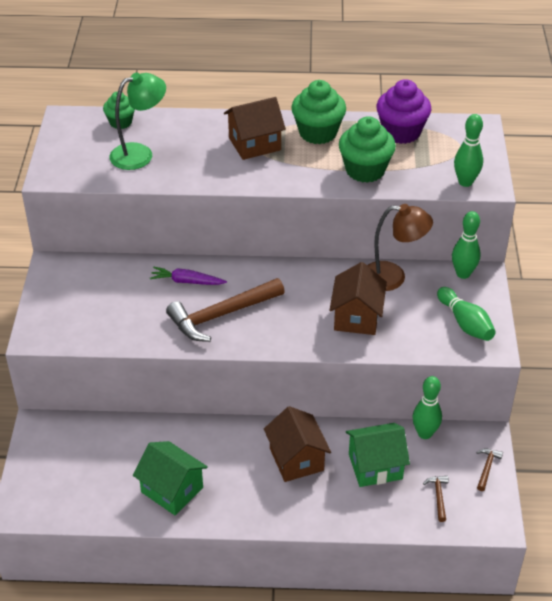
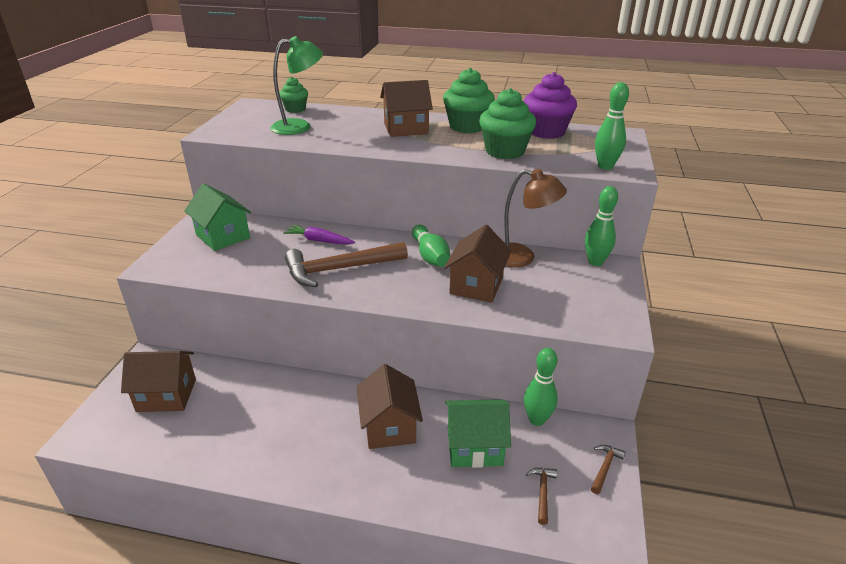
camera: 10 degrees right, 10 degrees down
(78, 459) = (166, 395): none -> brown house
(172, 490) = (245, 439): green house -> green house (223, 236)
(465, 323) = (593, 303): green bowling pin -> green bowling pin (430, 256)

